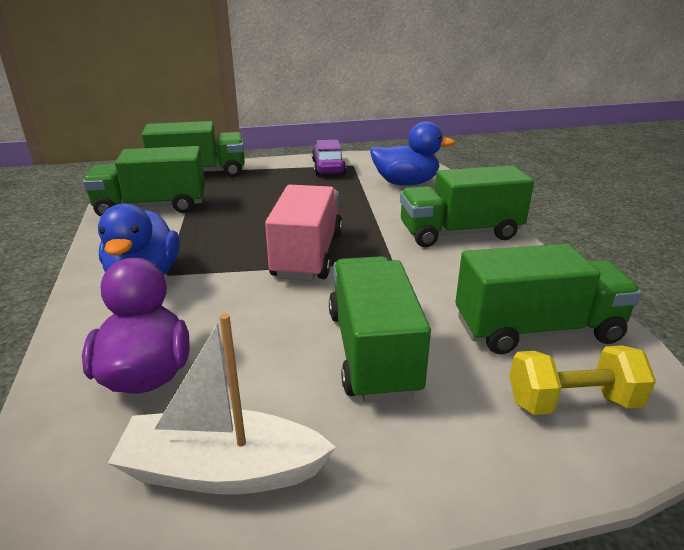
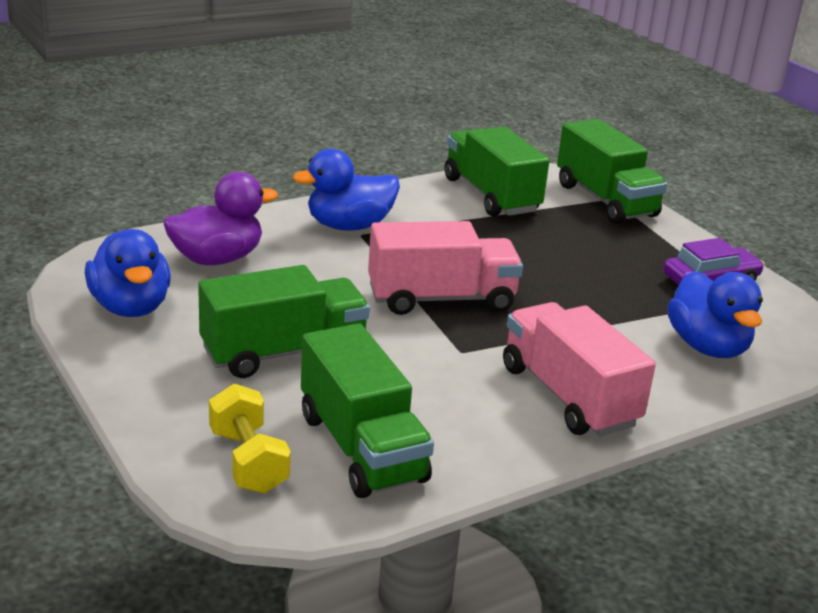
camera: 70 degrees right, 0 degrees up
(222, 471) = (130, 307): white boat -> blue duck
(460, 233) = (568, 396): green truck -> pink truck

